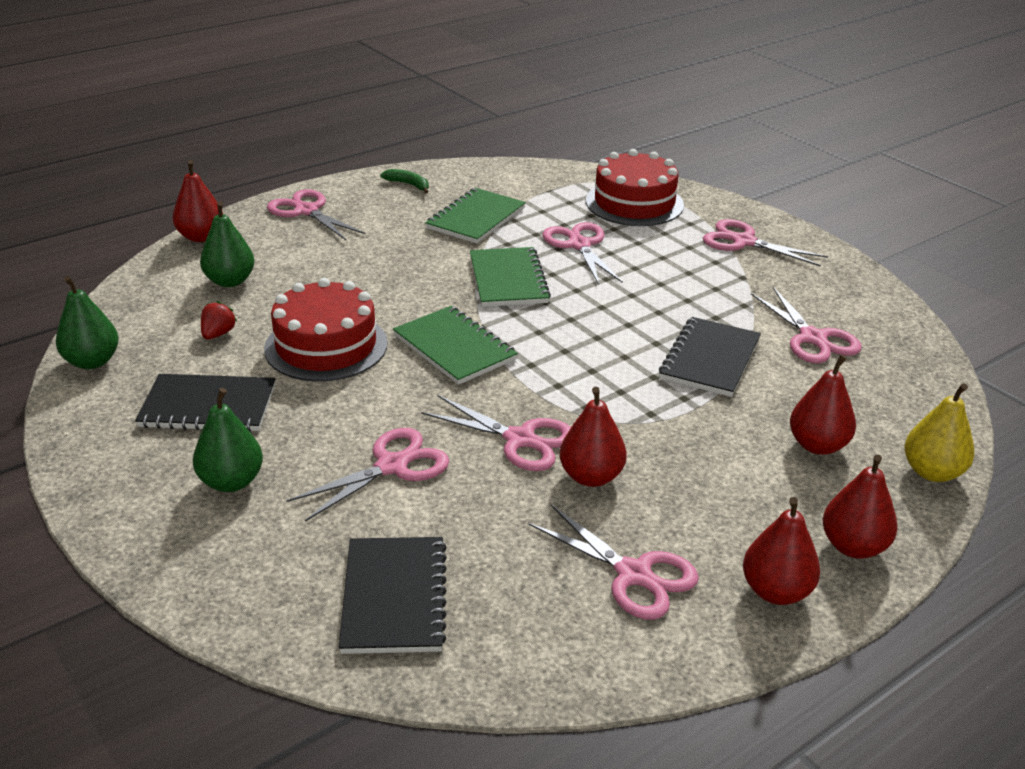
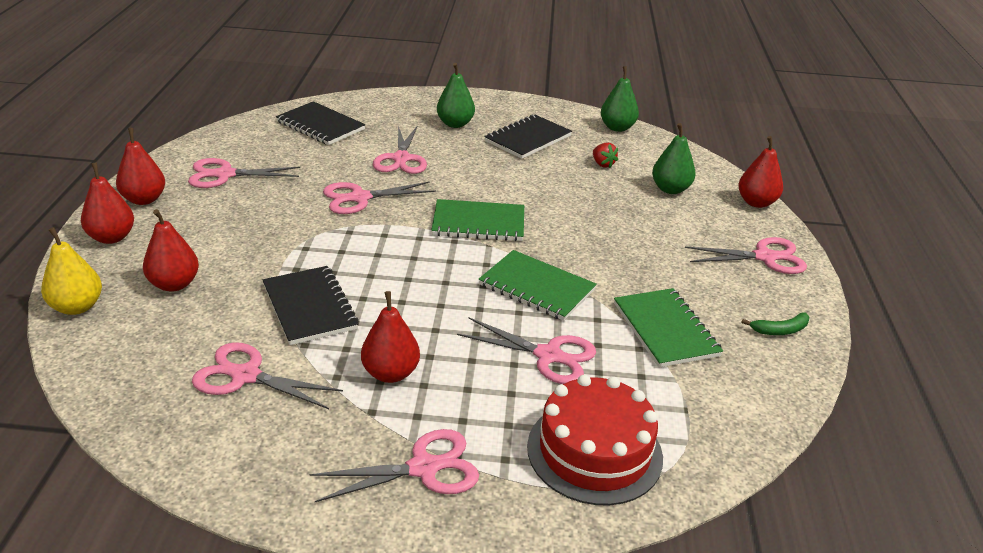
camera: 130 degrees right, 0 degrees up
(326, 346) = (543, 187): red cake -> none
(591, 476) = (297, 200): red pear -> red pear (390, 373)

